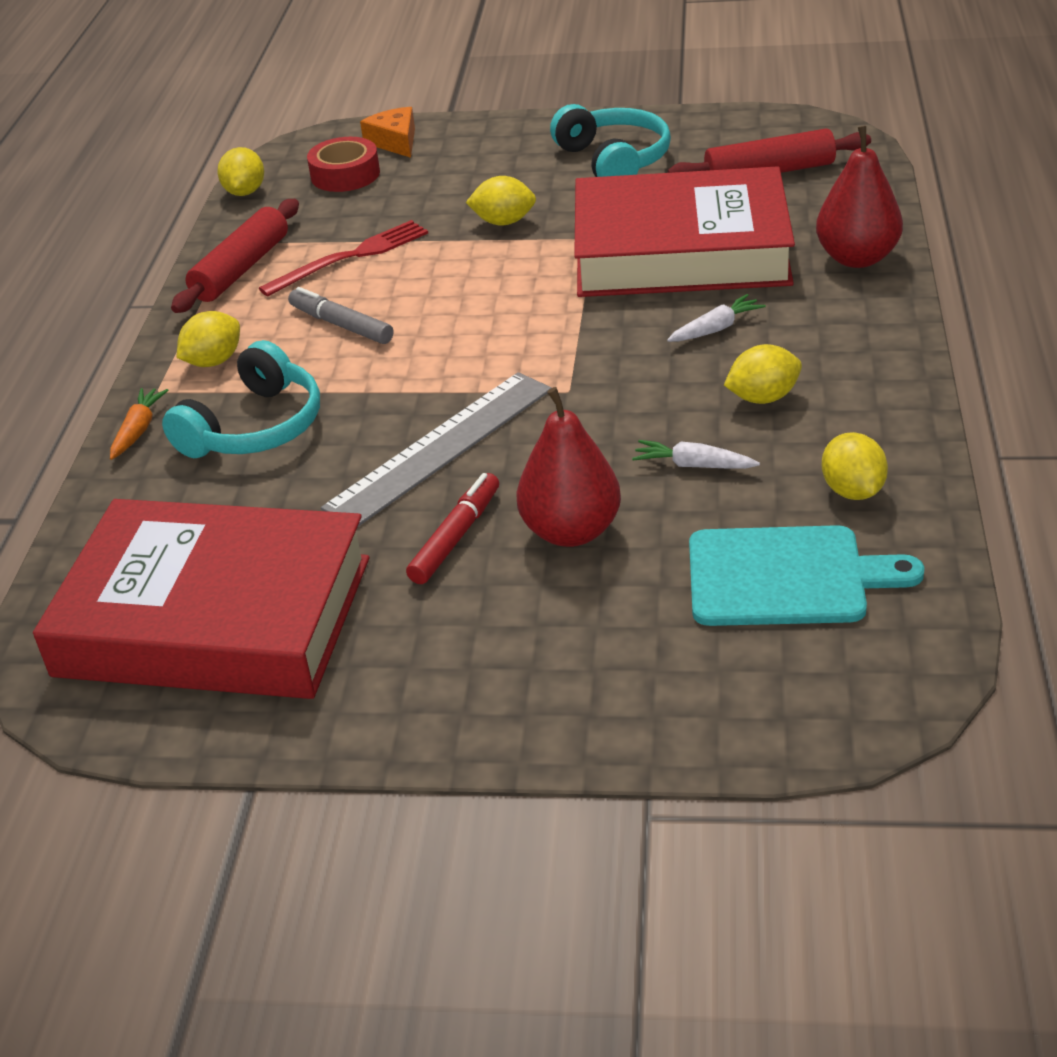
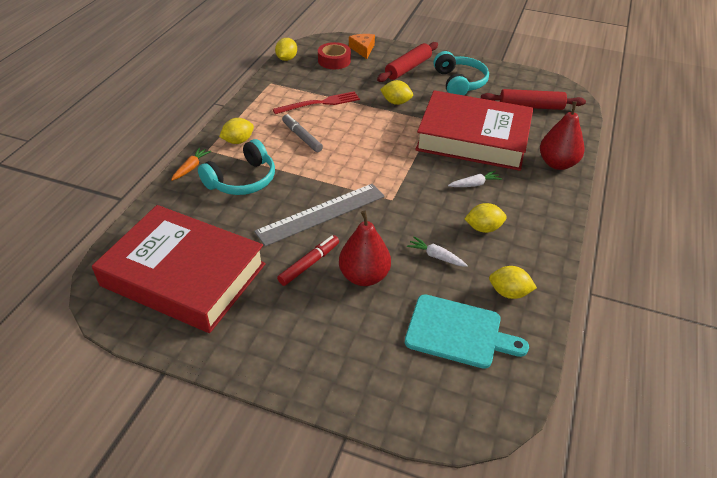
camera: 10 degrees right, 5 degrees up
(241, 269) = (269, 97): red rolling pin -> red rolling pin (408, 68)
(852, 491) = (509, 293): yellow lemon -> yellow lemon turned 75 degrees counterclockwise

